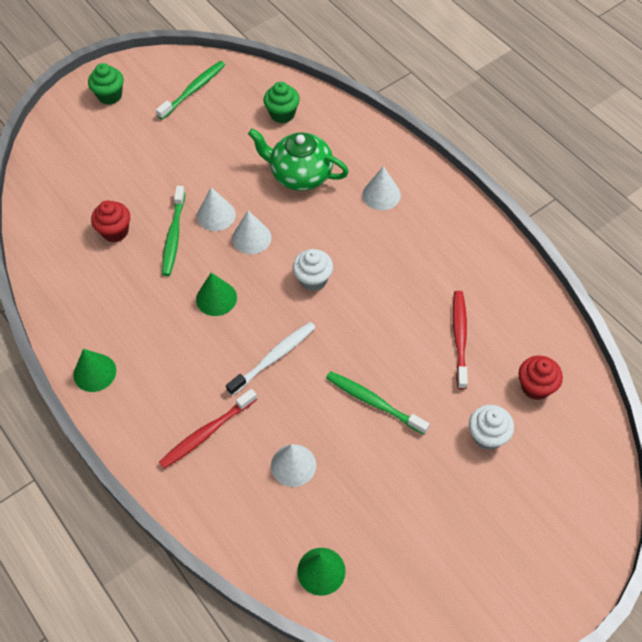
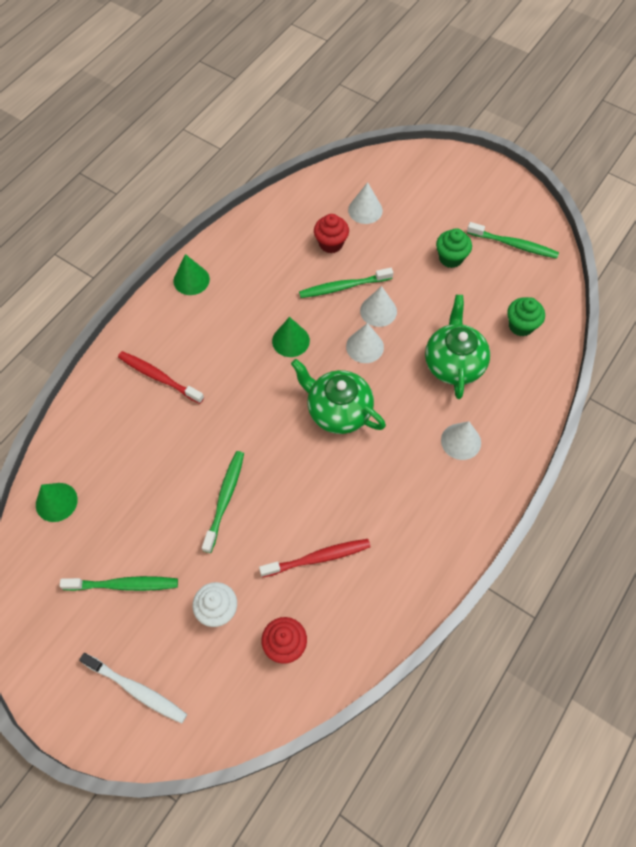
camera: 70 degrees right, 5 degrees up
(110, 96) = (475, 186): green cupcake -> green cupcake (450, 258)
(274, 357) = (245, 404): white toothbrush -> white toothbrush (136, 690)
(293, 465) = (146, 451): white cone -> white cone (365, 210)
(313, 279) = (338, 411): white cupcake -> green teapot
(438, 518) = (124, 585): none -> green toothbrush

